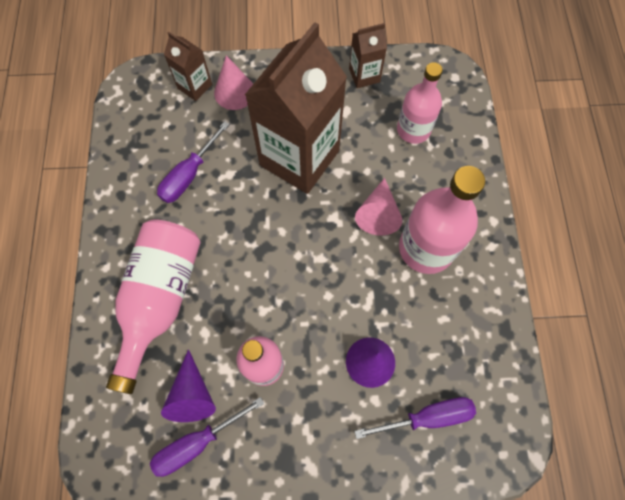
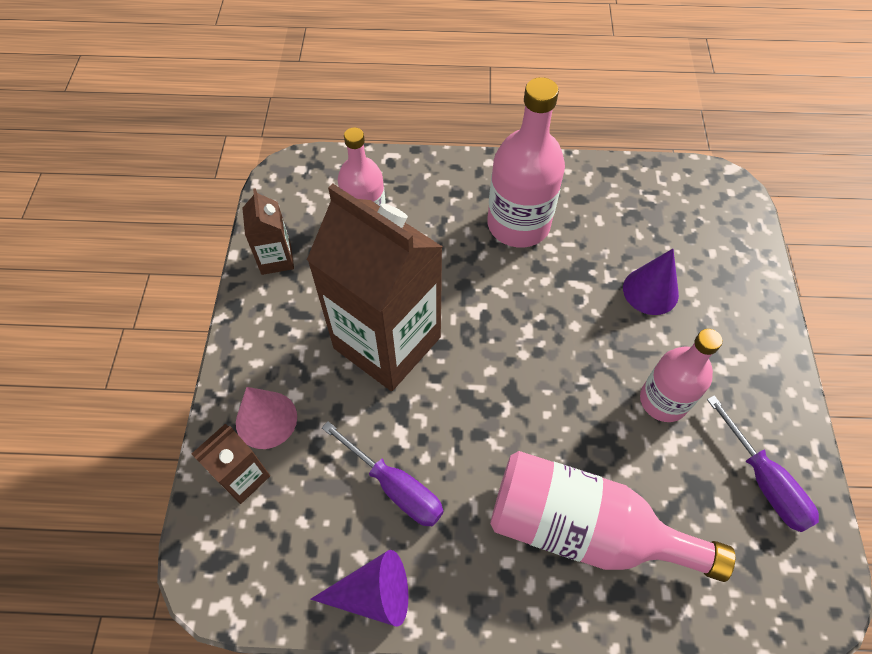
camera: 85 degrees left, 10 degrees down
(192, 394) = (706, 486): purple cone -> purple cone (373, 593)
(378, 213) = (473, 264): pink cone -> none
(427, 417) = (703, 246): purple screwdriver -> none

